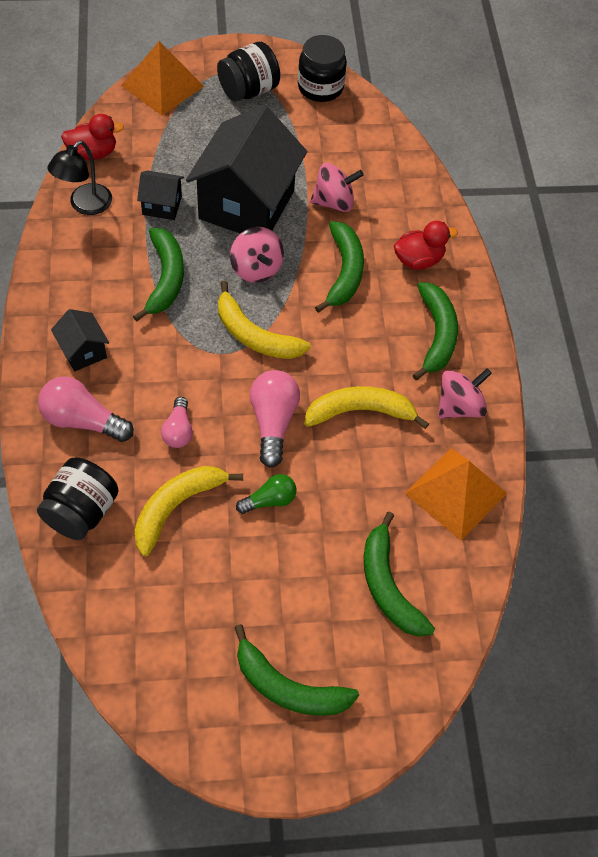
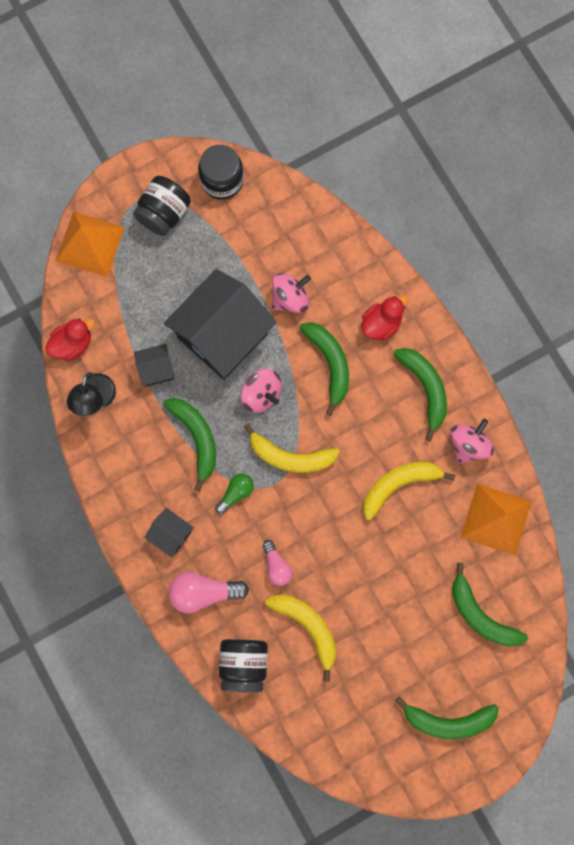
camera: 20 degrees left, 20 degrees up
(177, 507) = (308, 627): yellow banana -> yellow banana turned 120 degrees clockwise
(246, 205) = (223, 335): black house -> black house turned 45 degrees clockwise
(269, 500) = (369, 590): green light bulb -> green light bulb (236, 493)
(273, 422) = (341, 525): pink light bulb -> none

